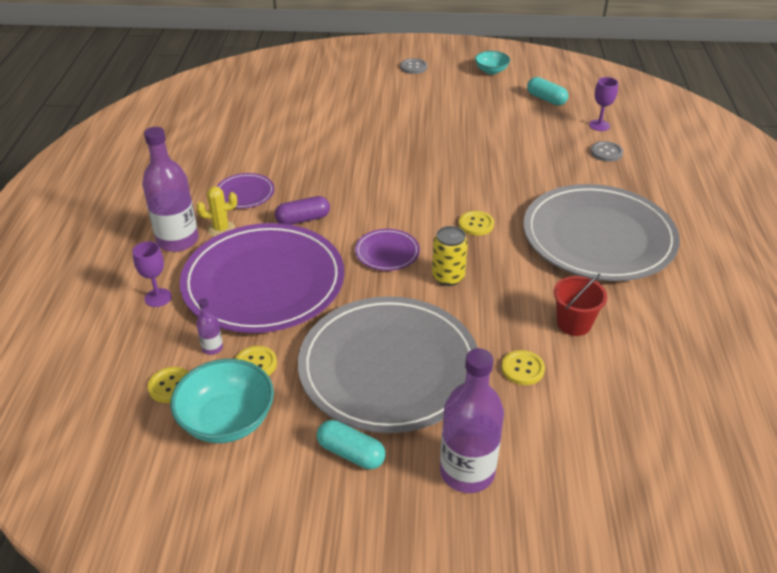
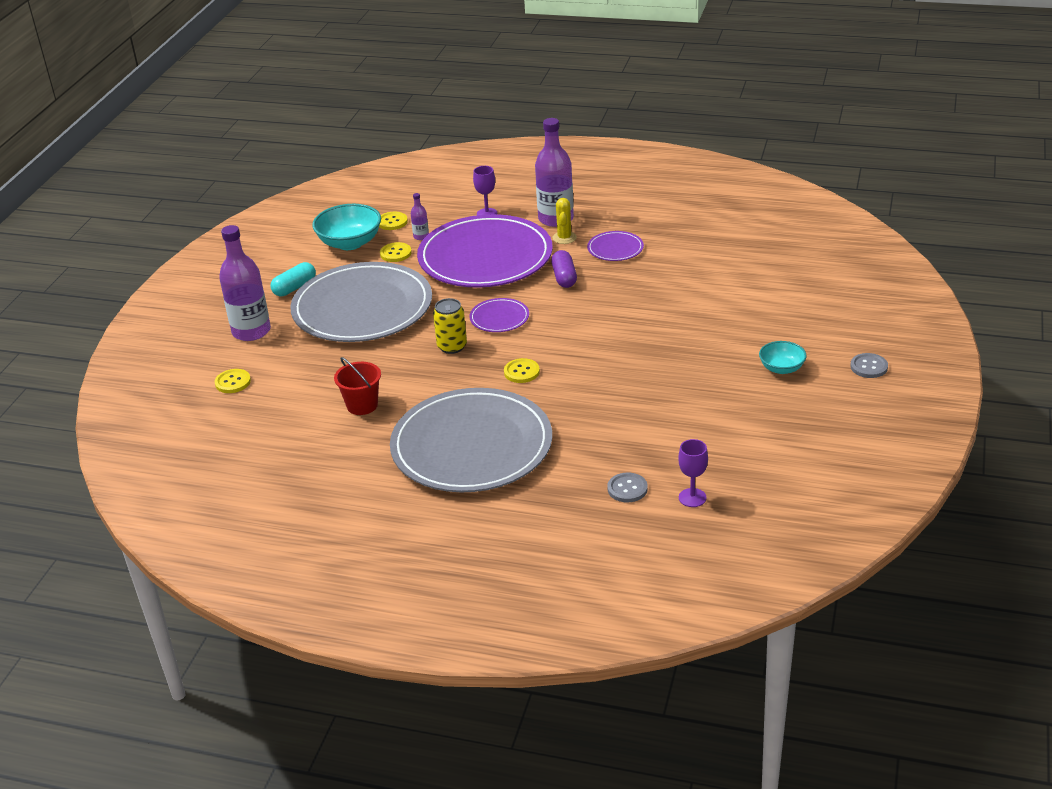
camera: 105 degrees right, 5 degrees down
(491, 71) = (855, 430): turquoise bowl -> turquoise bowl (781, 368)
(522, 369) = (327, 369): yellow button -> yellow button (233, 382)
(546, 99) = (768, 465): turquoise capsule -> none

